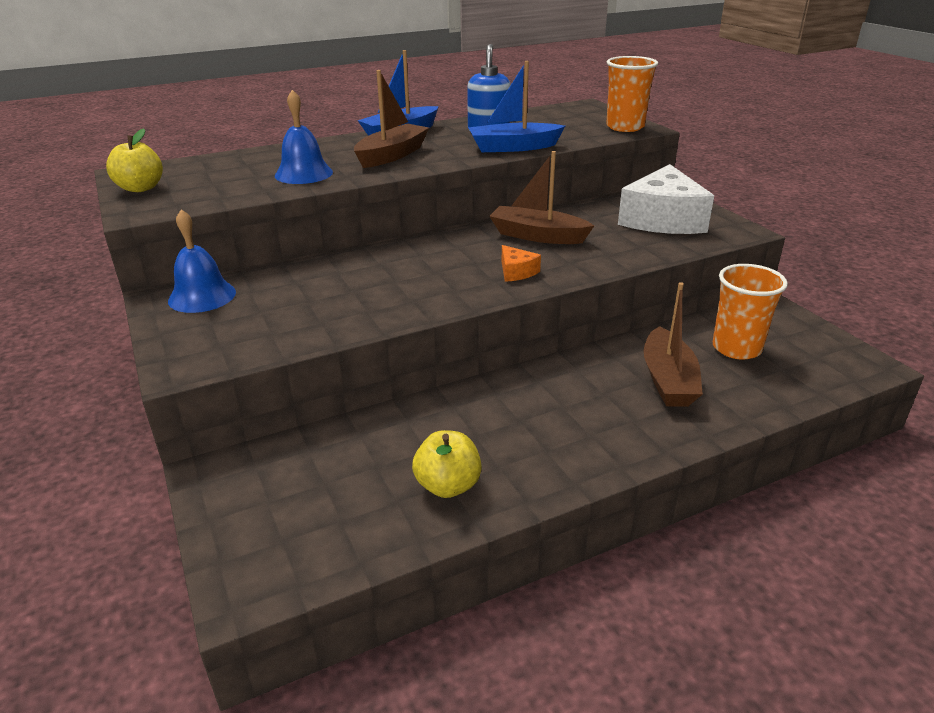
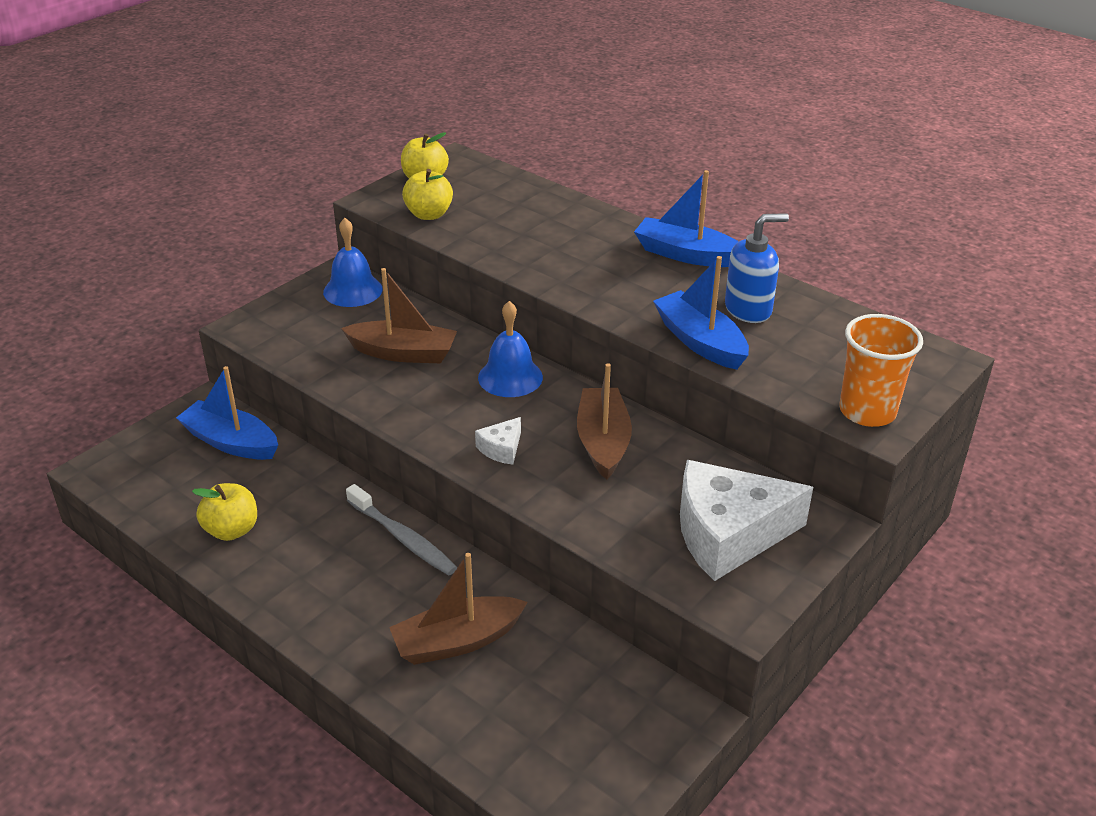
camera: 65 degrees right, 5 degrees up
(207, 195) = (429, 214): none -> yellow apple
(298, 463) = (231, 442): none -> blue boat
(304, 173) = (515, 241): blue bell -> blue bell (510, 377)
(392, 155) = (606, 272): brown boat -> brown boat (403, 353)
(516, 272) = (501, 449): orange cheese -> white cheese
(528, 382) = (403, 538): none -> grey toothbrush
(736, 348) = (558, 692): orange cup -> none

